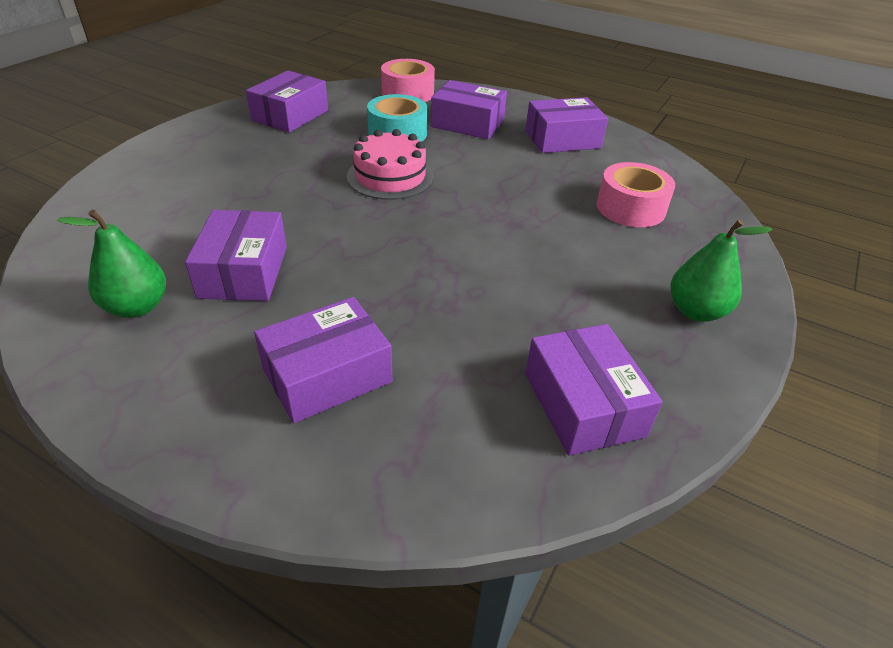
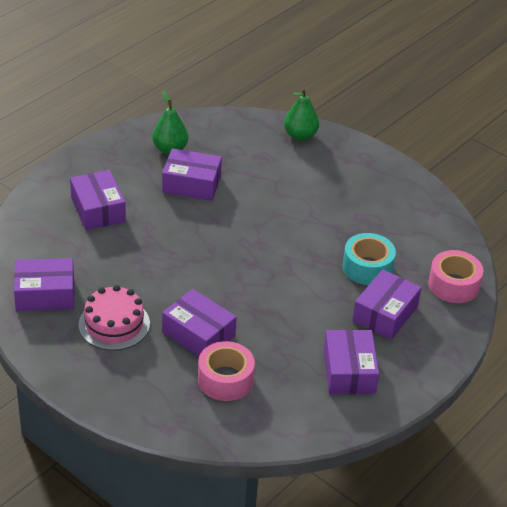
camera: 100 degrees right, 0 degrees up
(290, 115) = (404, 210): purple box -> purple box (198, 334)
(390, 177) = (294, 254): pink cake -> pink cake (114, 324)
(696, 311) = (98, 369): green pear -> green pear (300, 136)

